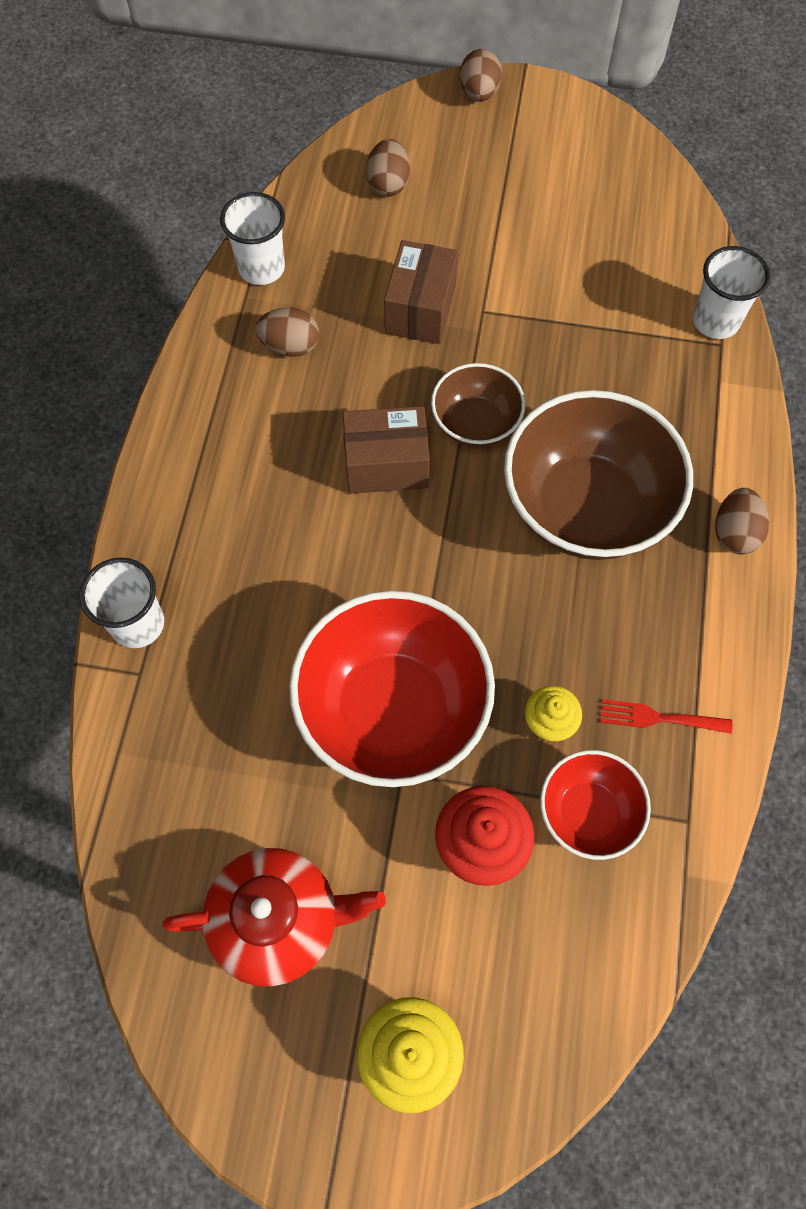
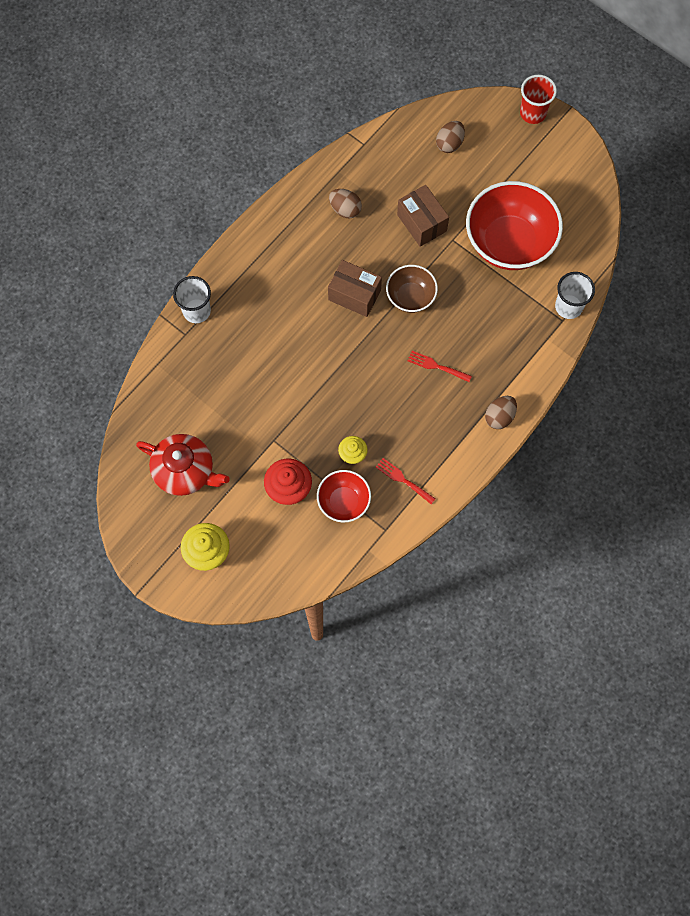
camera: 30 degrees right, 5 degrees up
(261, 268) = (356, 159): white cup -> none
(393, 710) = (286, 411): red bowl -> red bowl (509, 242)
(420, 309) = (421, 223): brown box -> brown box turned 75 degrees counterclockwise
(479, 93) = (532, 113): brown egg -> red cup
(586, 507) = (436, 366): brown bowl -> red fork

